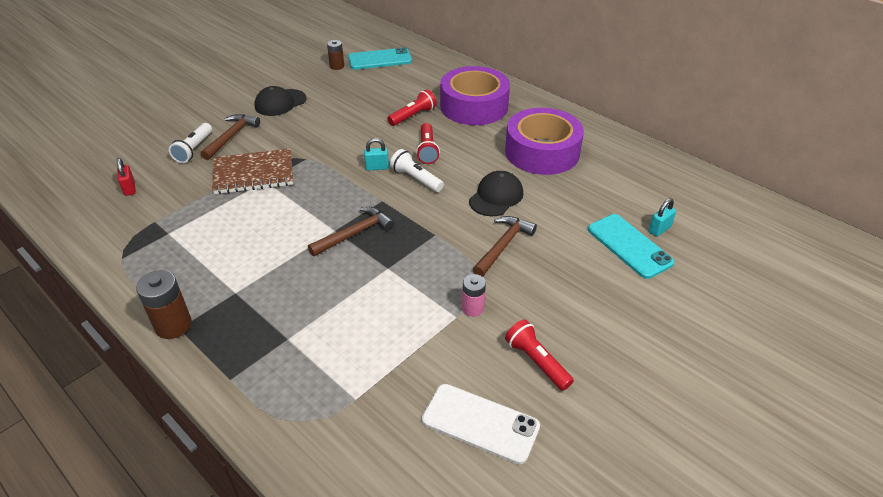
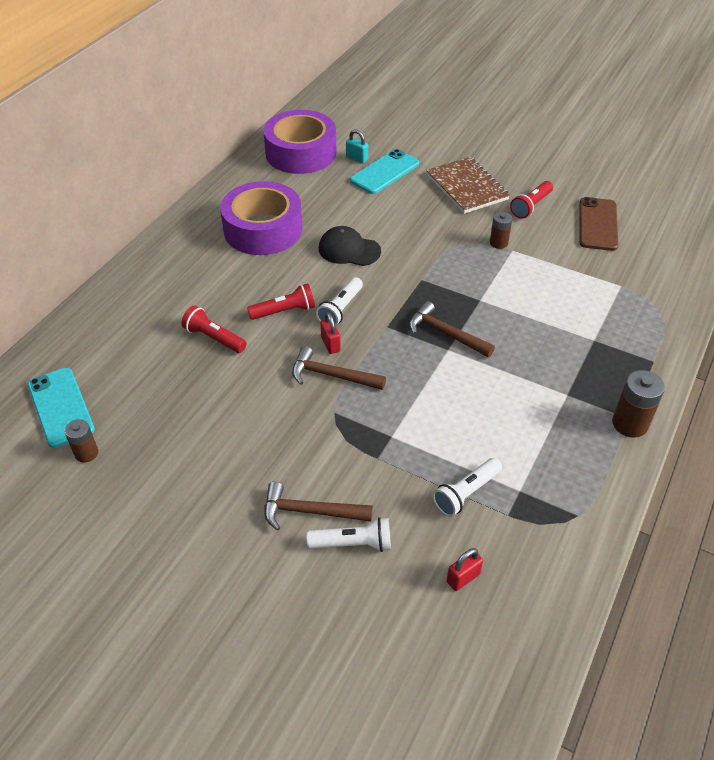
camera: 105 degrees left, 5 degrees up
(189, 205) = (466, 493): none -> white flashlight
(254, 173) = (382, 453): brown notebook -> brown notebook (466, 187)
(280, 103) = (207, 487): black cap -> none
(377, 167) = (330, 344): turquoise padlock -> red padlock
(473, 308) = (498, 243): pink battery -> brown battery
(474, 106) = (180, 290): purple tape -> purple tape (301, 153)
(480, 423) = (598, 224): white phone -> brown phone
(503, 246) = (416, 236): brown hammer -> brown hammer (332, 375)

